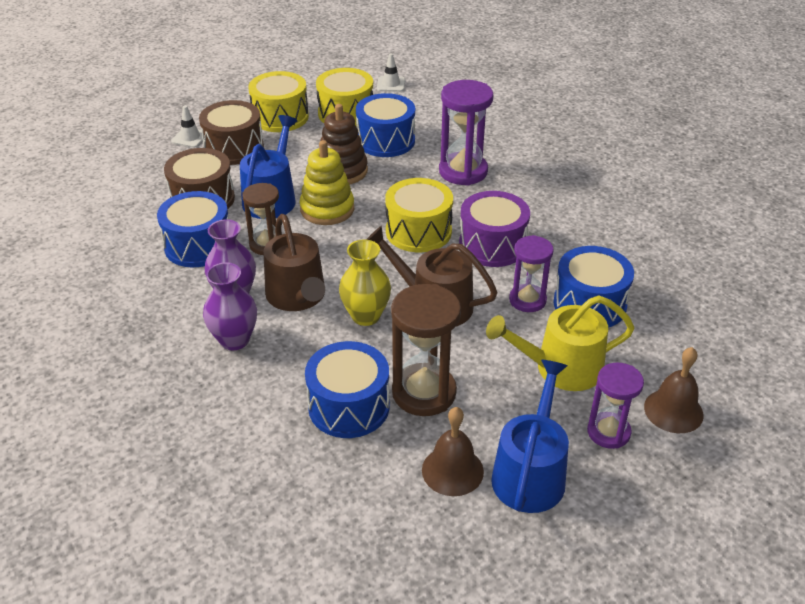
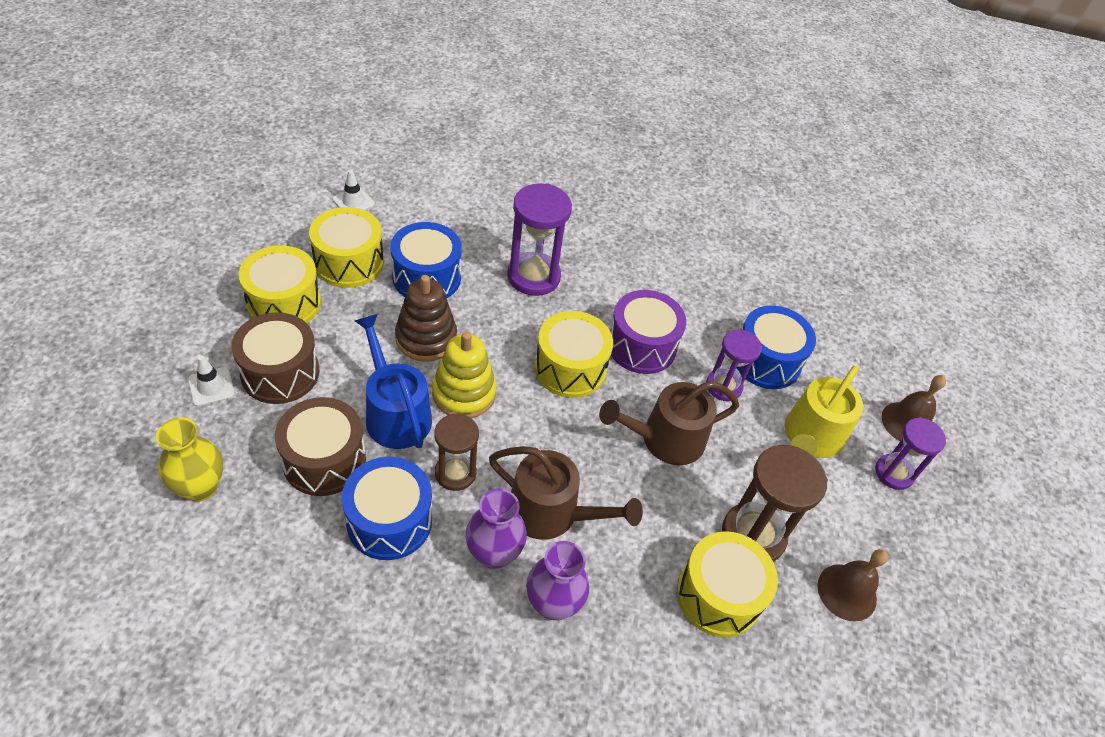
camera: 50 degrees left, 10 degrees up
(349, 406) = (718, 595): blue drum -> yellow drum
(366, 316) = (629, 491): yellow vase -> yellow vase (200, 487)
(530, 473) = (890, 550): blue watering can -> none

